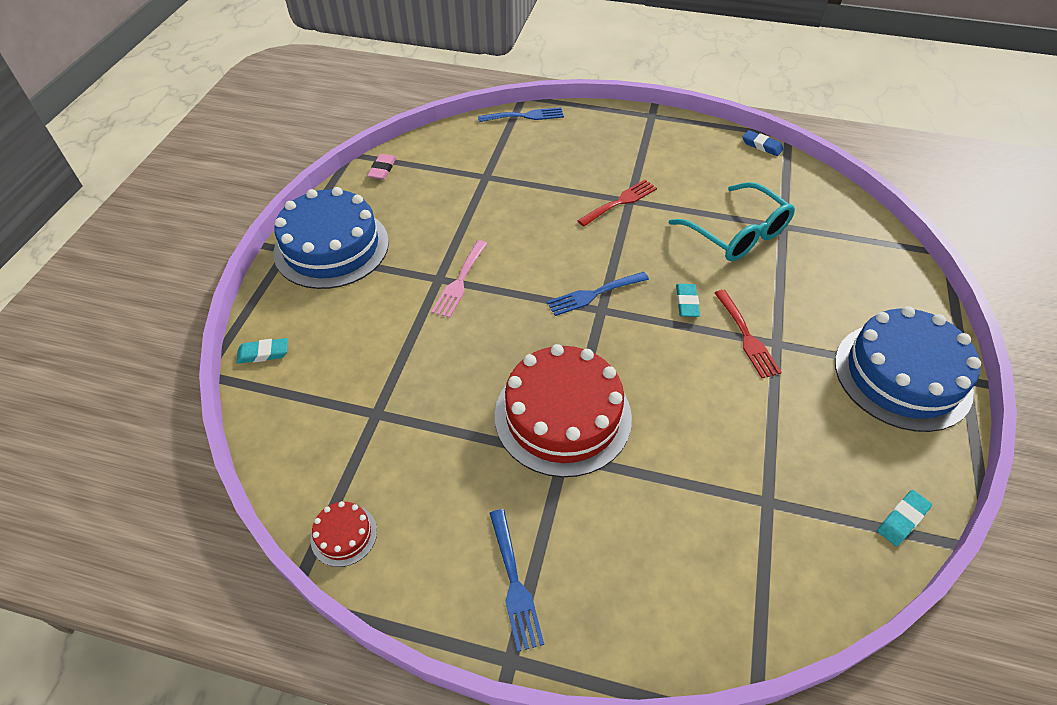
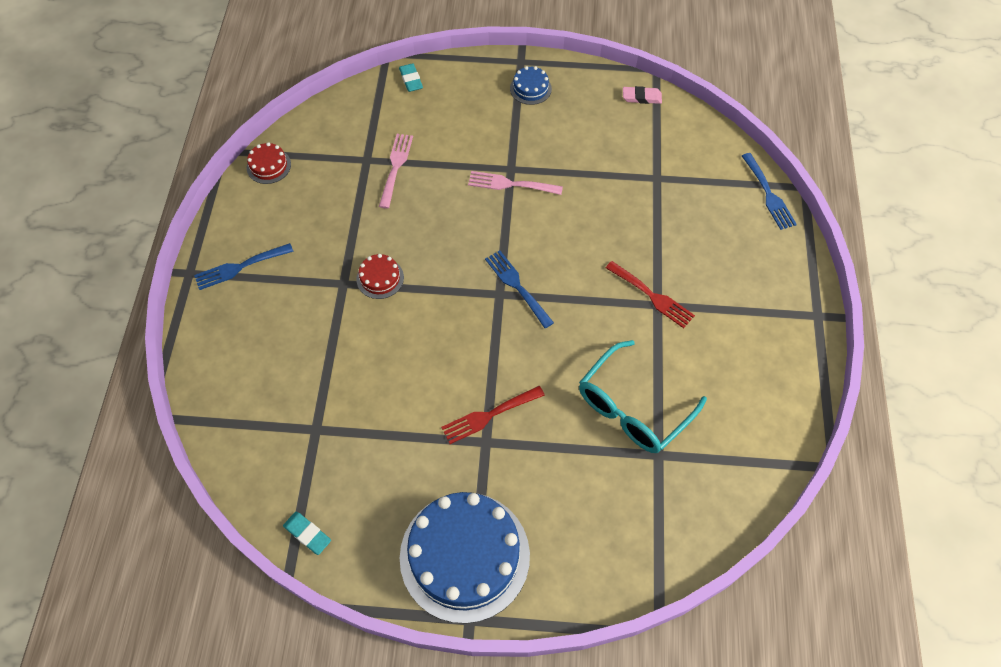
camera: 80 degrees right, 10 degrees up
(331, 247) = (530, 88): blue cake -> blue cake, size x0.43
(399, 383) = (395, 167): none -> pink fork
(562, 416) = (380, 278): red cake -> red cake, size x0.43
(687, 303) = (522, 363): turquoise eraser -> none
(761, 146) = (800, 435): blue eraser -> none

